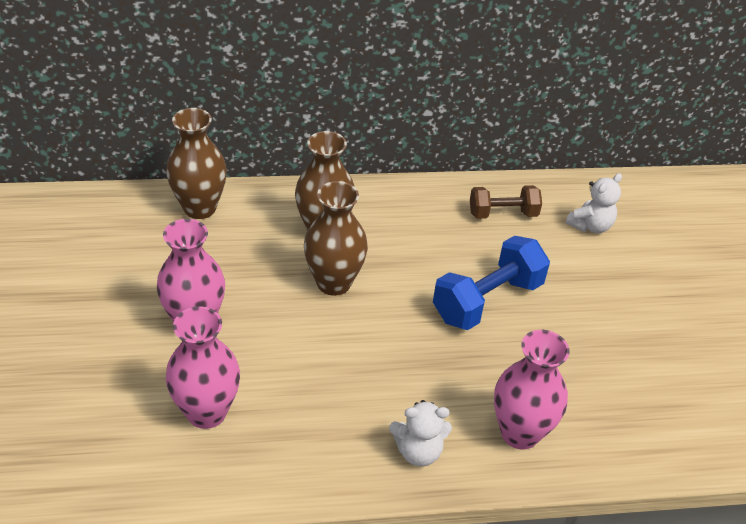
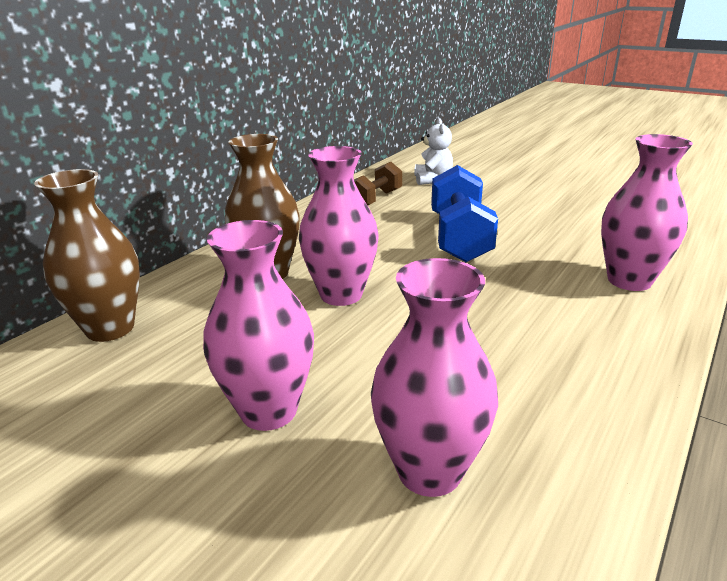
camera: 45 degrees left, 15 degrees down
(333, 283) = (341, 295): brown vase -> pink vase
(418, 451) = (617, 338): white teddy bear -> none

